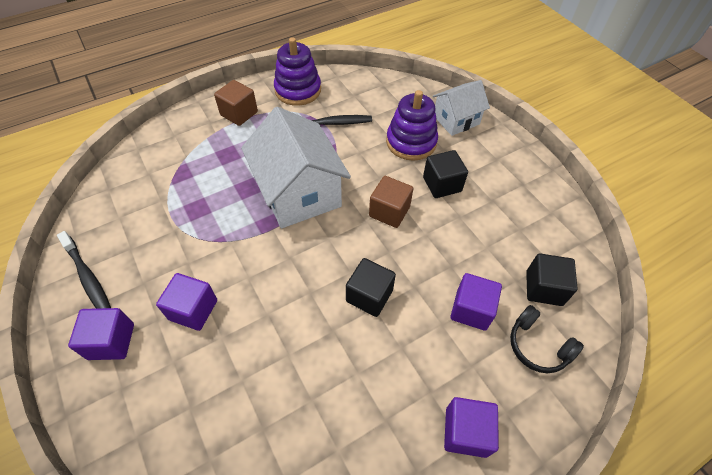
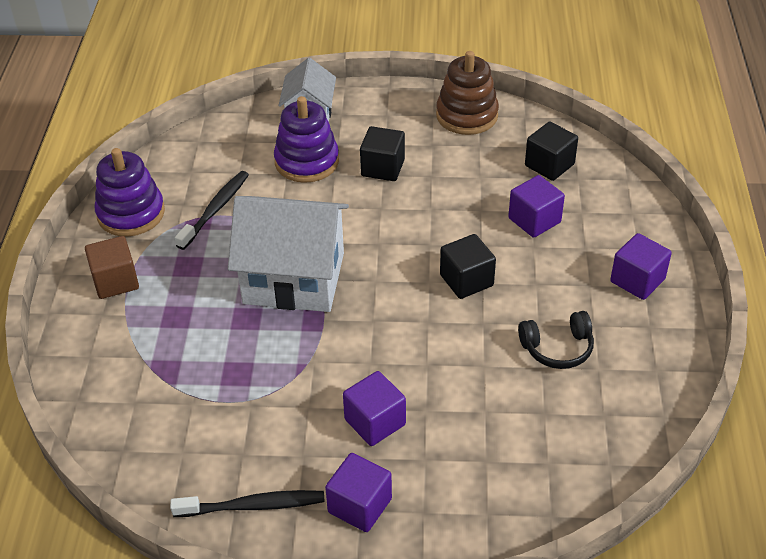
camera: 55 degrees left, 10 degrees down
(389, 211) = (382, 221): brown cube -> none
(537, 346) = (597, 199): black headphones -> black headphones (557, 348)
(544, 204) = (467, 115): none -> brown stacking toy

